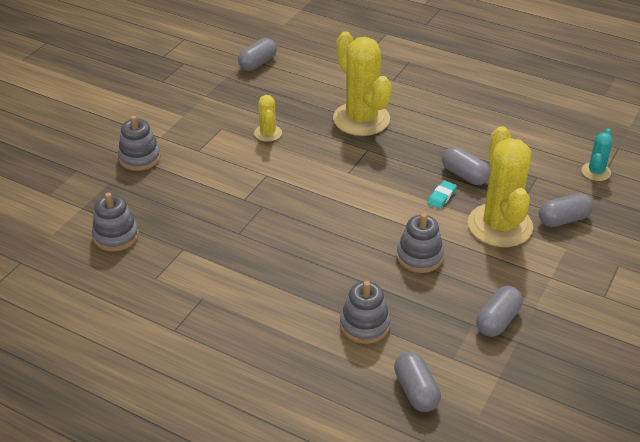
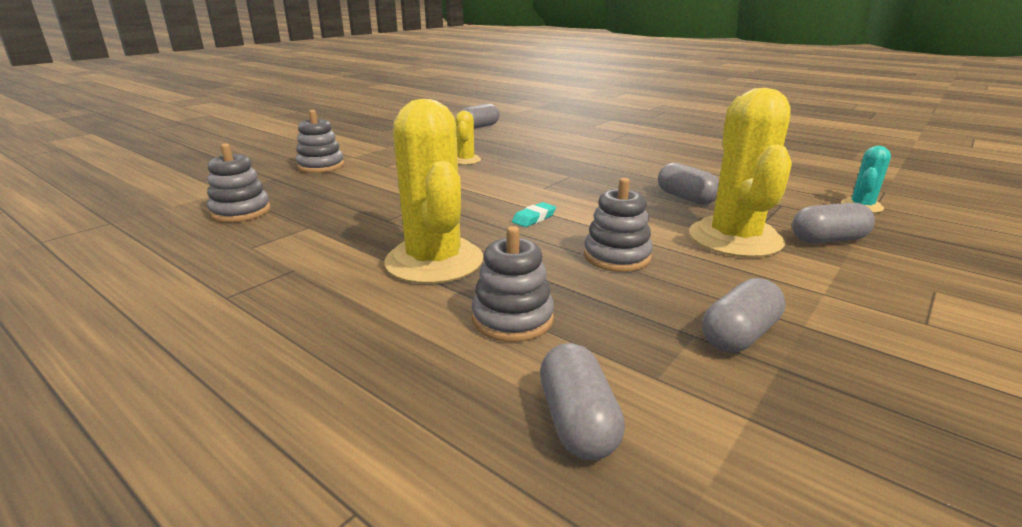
camera: 10 degrees right, 15 degrees down
(361, 119) = (570, 158): yellow cactus -> yellow cactus (434, 261)
(441, 197) = (655, 211): turquoise eraser -> turquoise eraser (534, 218)

